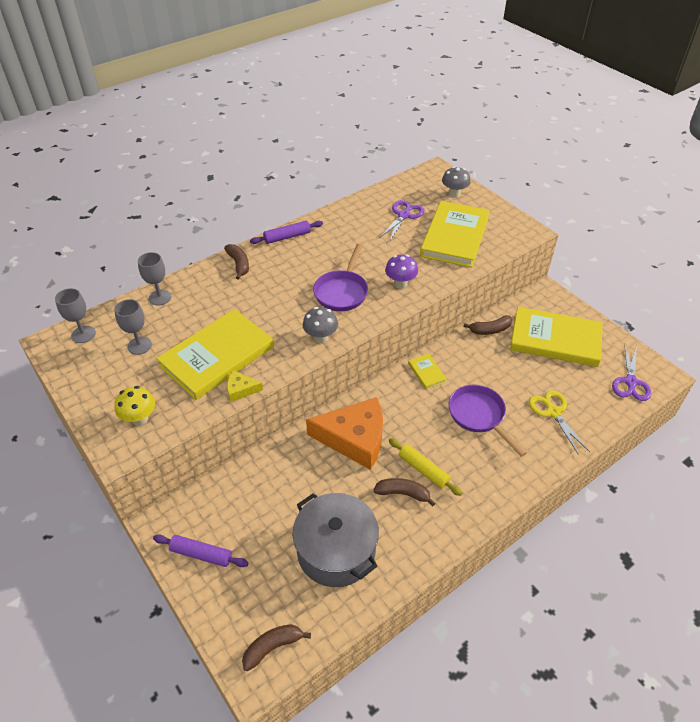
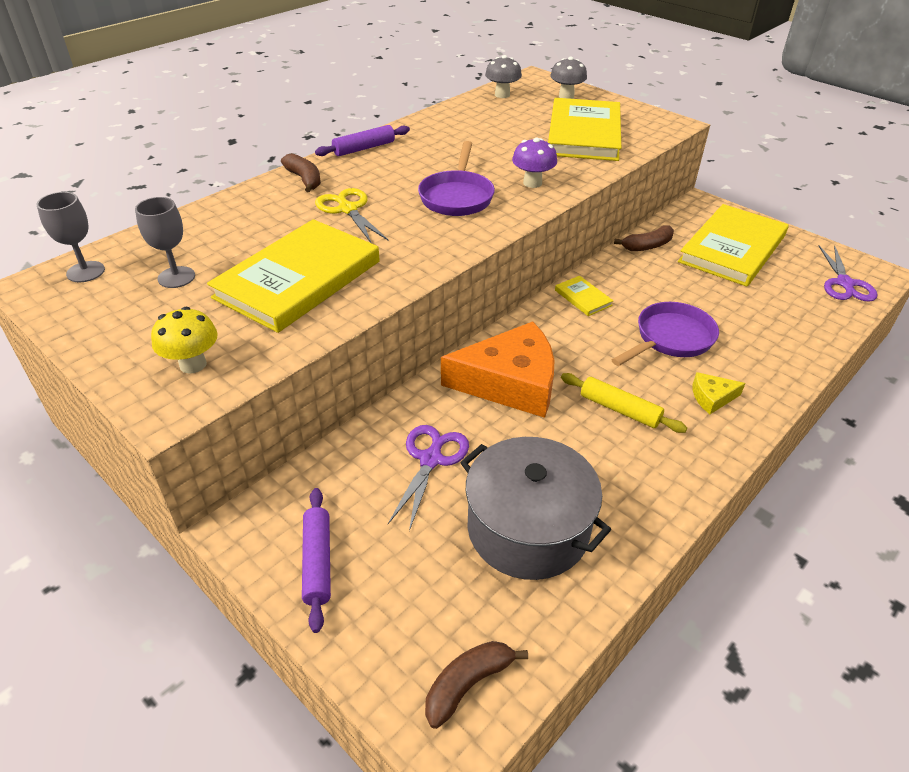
camera: 10 degrees left, 5 degrees down
(160, 297) = (197, 222): grey goblet -> none
(201, 554) = (317, 562): purple rolling pin -> purple rolling pin turned 75 degrees clockwise
(241, 389) = (344, 314): yellow cheese -> yellow cheese (712, 397)
(321, 338) = (444, 246): grey mushroom -> grey mushroom (502, 95)
(403, 493) = (601, 441): brown banana -> none
(404, 215) = (511, 119): purple scissors -> purple scissors (431, 459)
(479, 416) = (670, 339): purple pan -> purple pan turned 90 degrees clockwise
(553, 412) = (764, 324): yellow scissors -> yellow scissors (348, 209)
(555, 339) = (732, 249): yellow book -> yellow book turned 60 degrees counterclockwise

